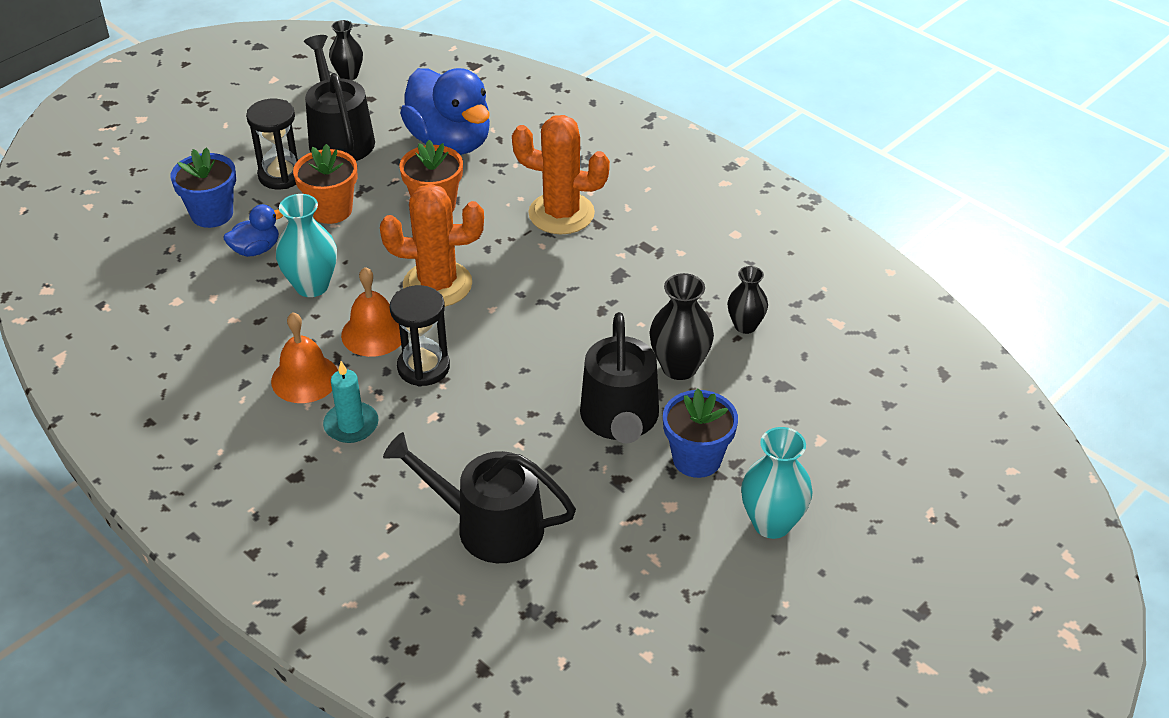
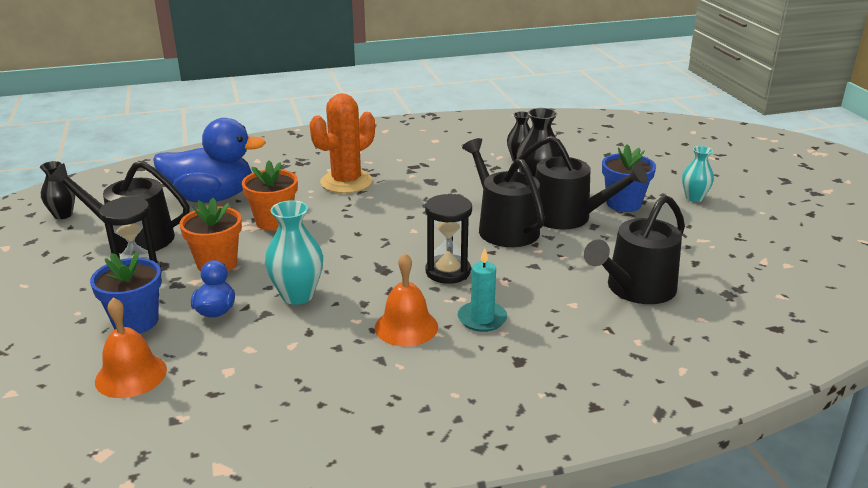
camera: 60 degrees left, 15 degrees down
(374, 333) = (387, 282): orange bell -> orange bell (131, 375)
(437, 284) = (363, 243): orange cactus -> none
(551, 375) = (504, 227): none -> black watering can
(772, 523) = (694, 198): turquoise vase -> turquoise vase, size x0.65

